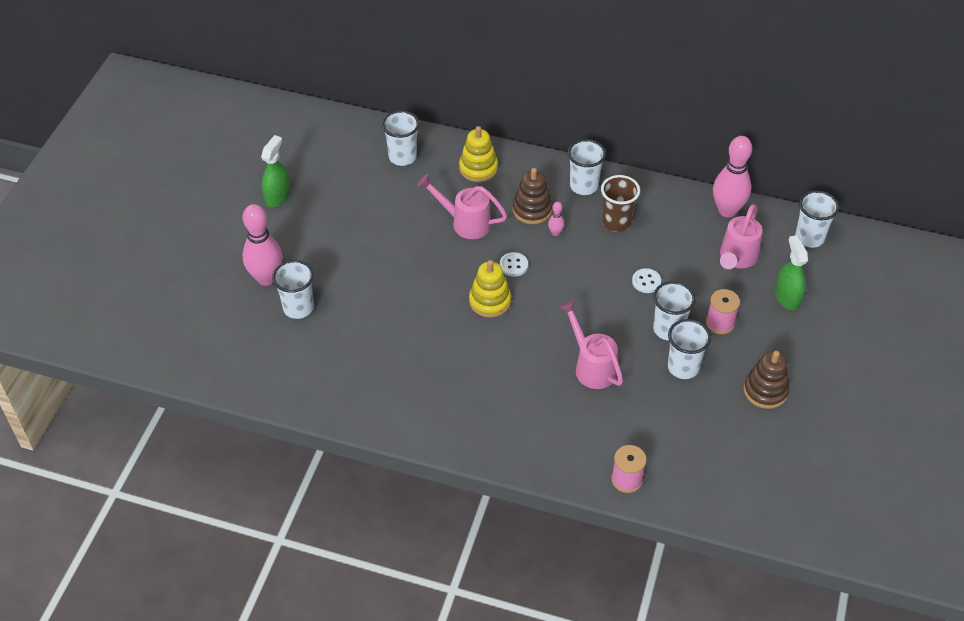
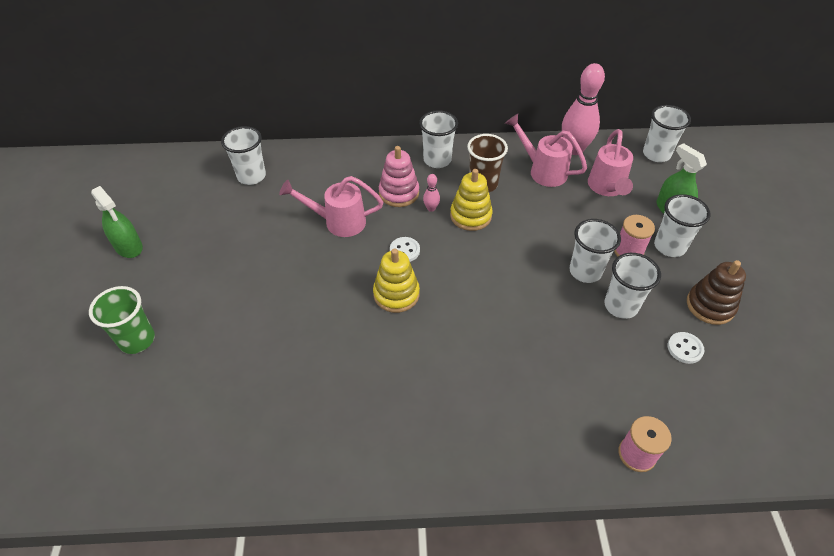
camera: 20 degrees left, 0 degrees up
(266, 278) = (137, 340): pink bowling pin -> green cup
(278, 196) = (128, 247): green spray bottle -> green spray bottle turned 135 degrees clockwise
(298, 308) = (184, 364): white cup -> white cup (669, 246)
(478, 168) = (331, 168): yellow stacking toy -> yellow stacking toy (470, 216)
(532, 210) = (399, 193): brown stacking toy -> pink stacking toy
(591, 366) = (531, 332): pink watering can -> pink watering can (542, 170)
(646, 281) = (539, 231): white button -> white button (685, 348)

